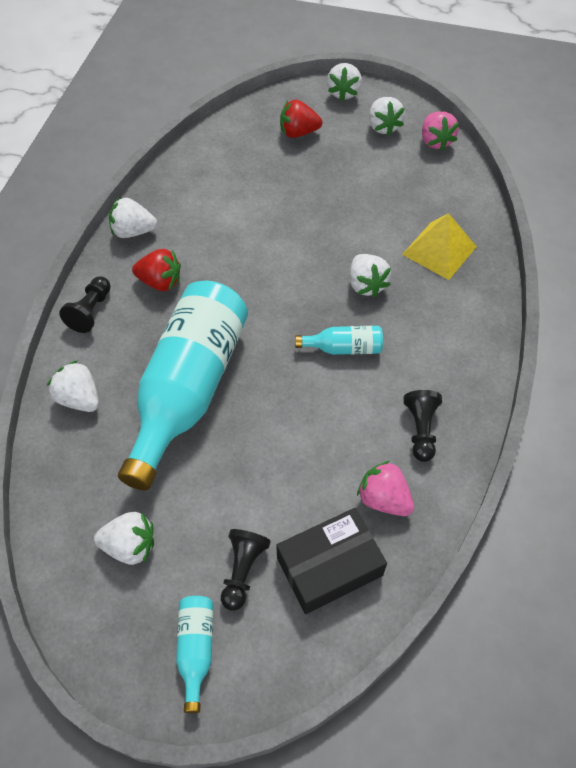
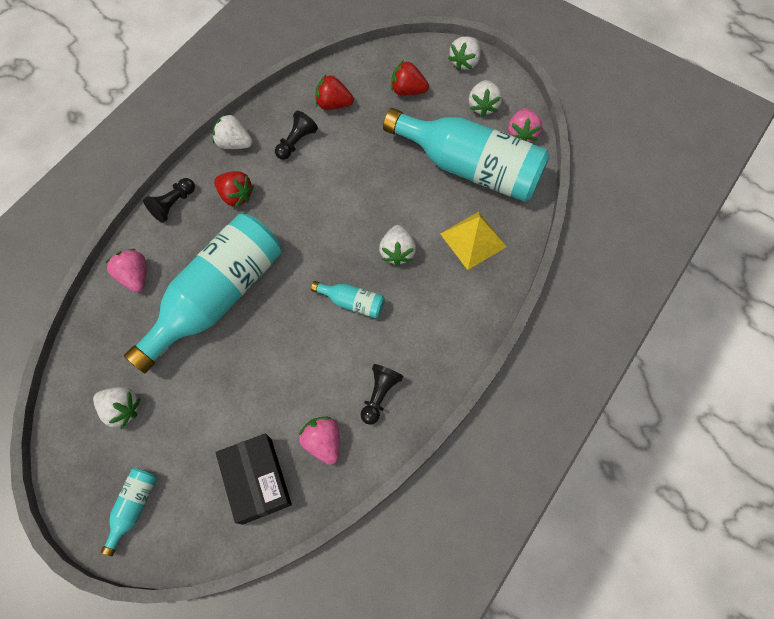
camera: 20 degrees right, 10 degrees up
(79, 398) = (135, 276): white strawberry -> pink strawberry
(225, 165) = (333, 104): none -> red strawberry
(243, 571) = (193, 459): black pawn -> black pawn (296, 142)
(329, 566) = (257, 480): black box -> black box turned 75 degrees clockwise
(400, 185) = (470, 167): none -> turquoise bottle

